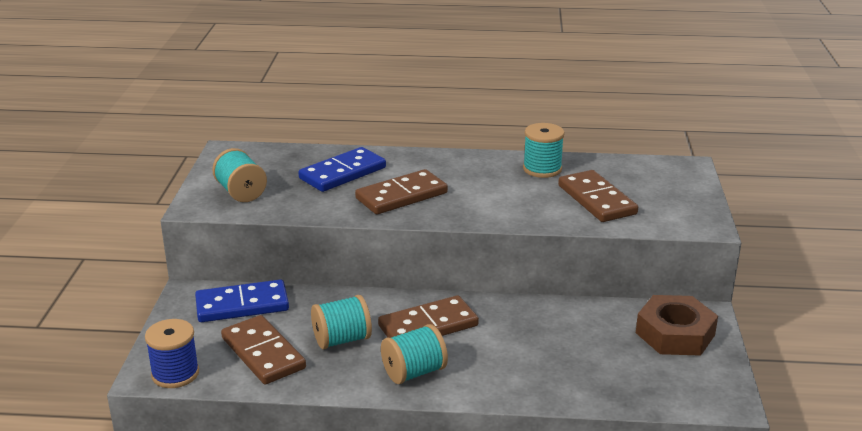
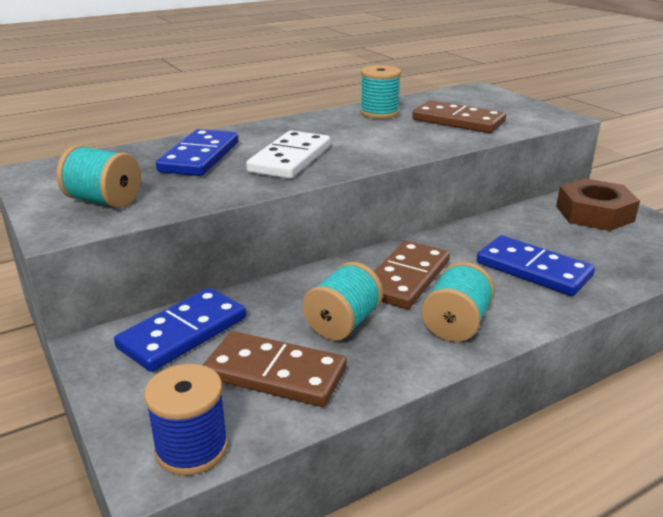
camera: 35 degrees left, 0 degrees up
(401, 196) = (290, 159): brown domino -> white domino
(534, 358) = (533, 270): none -> blue domino

